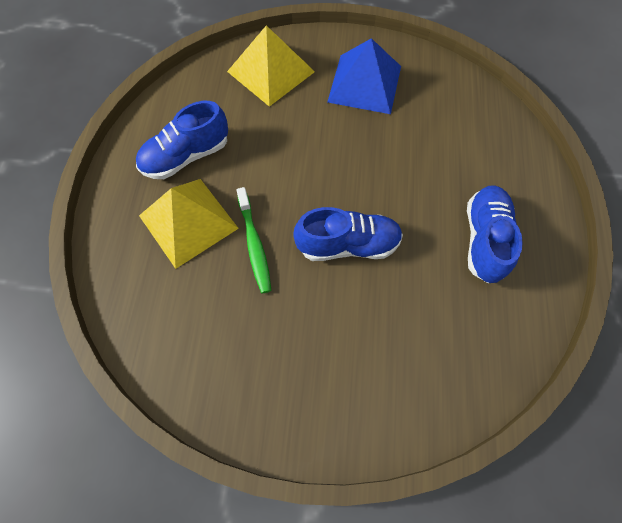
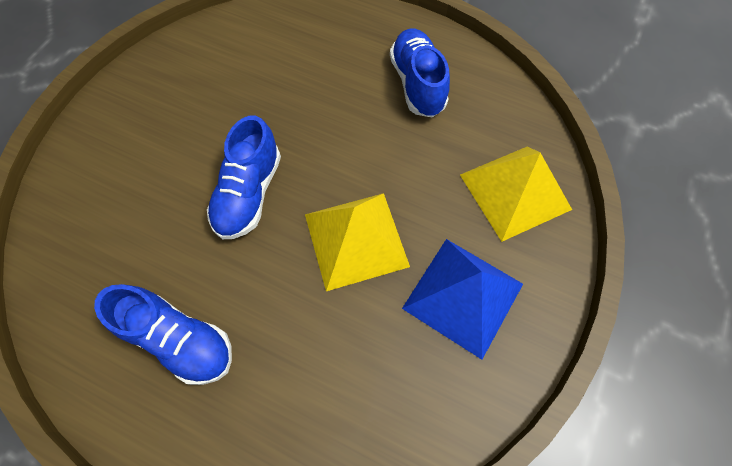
camera: 110 degrees right, 0 degrees up
(188, 222) = (340, 70): yellow pyramid -> yellow pyramid (355, 240)
(254, 245) = (290, 114): green toothbrush -> none

